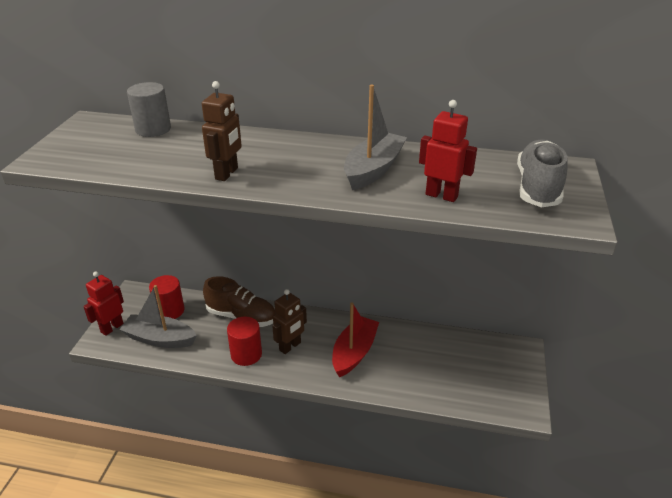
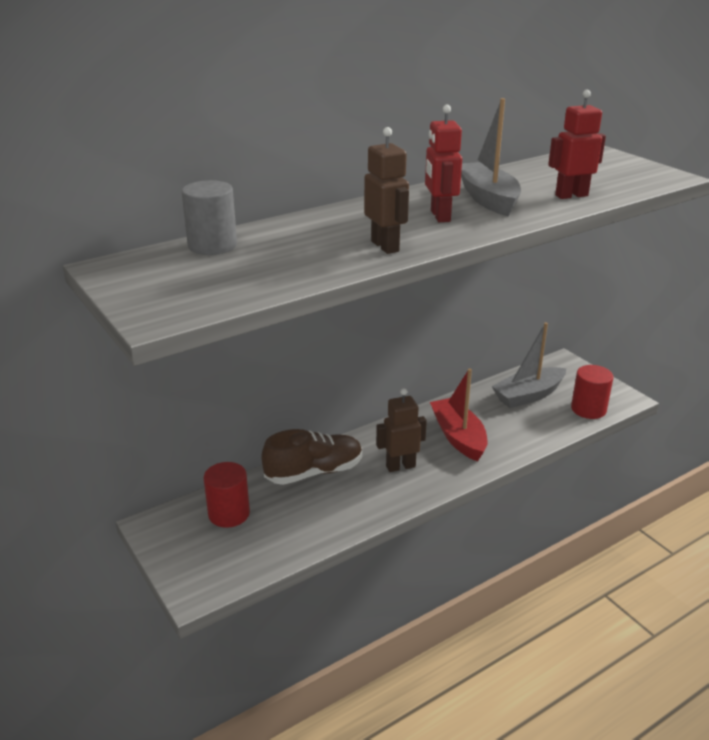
camera: 45 degrees left, 5 degrees down
(112, 328) = (188, 570): red robot -> red robot (439, 216)
(159, 339) = (263, 542): grey boat -> grey boat (528, 395)
(246, 354) = (373, 497): red cylinder -> red cylinder (588, 409)
(290, 346) = (400, 466): brown robot -> brown robot turned 105 degrees counterclockwise
(537, 187) = (610, 169): grey shoe -> none

